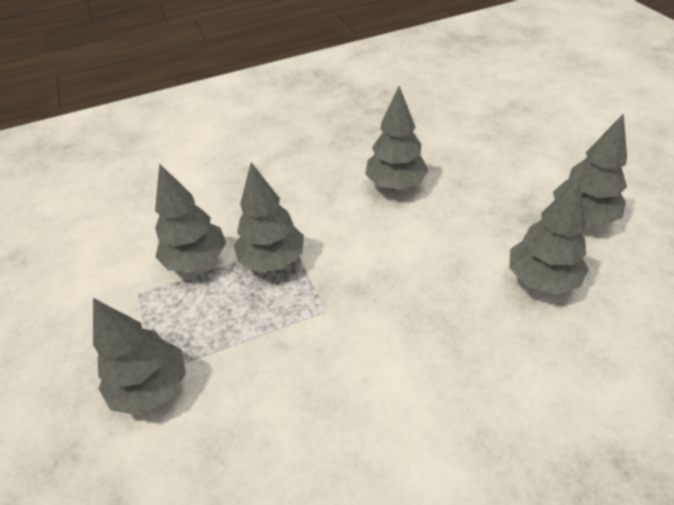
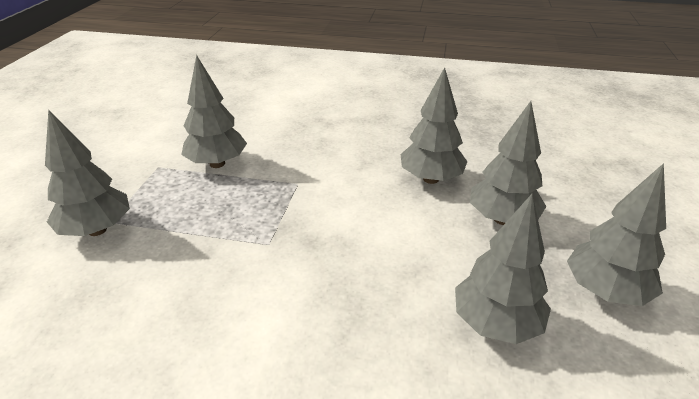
camera: 30 degrees right, 10 degrees down
(272, 260) = (269, 188): grey tree -> grey tree (502, 219)

